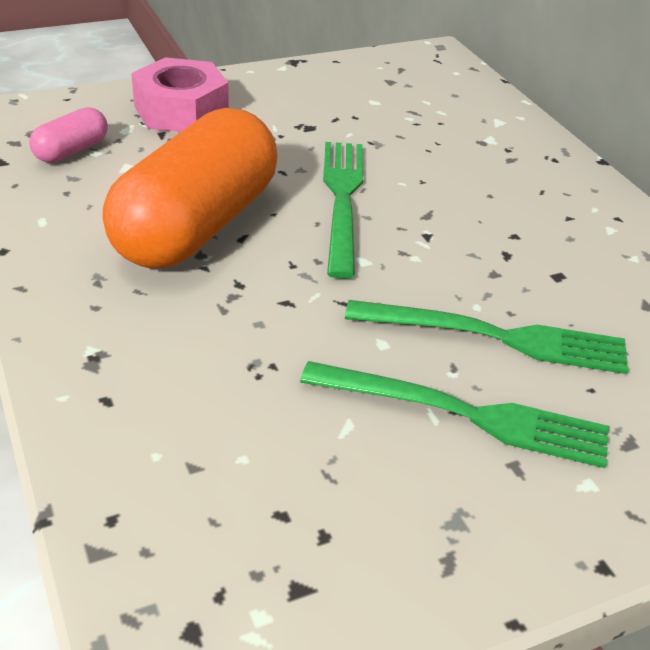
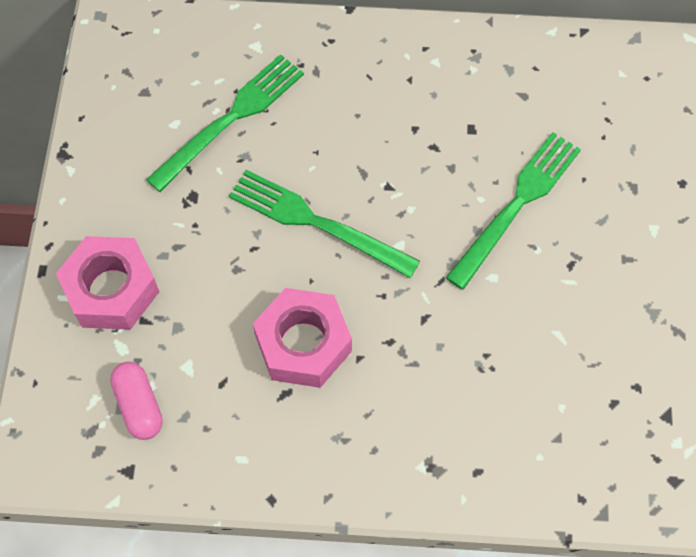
camera: 60 degrees left, 25 degrees up
(196, 226) = (303, 344): orange capsule -> pink nut
(464, 414) = (576, 263): green fork -> green fork (231, 119)

